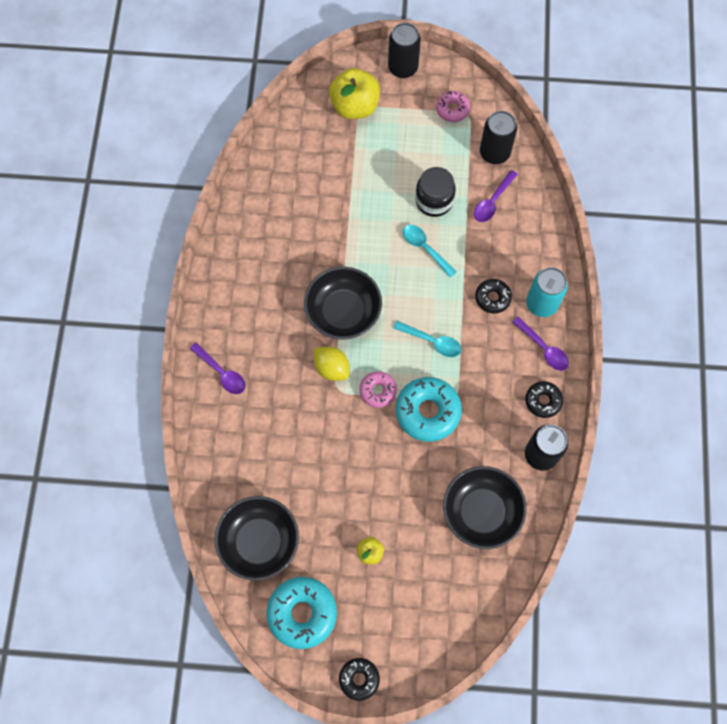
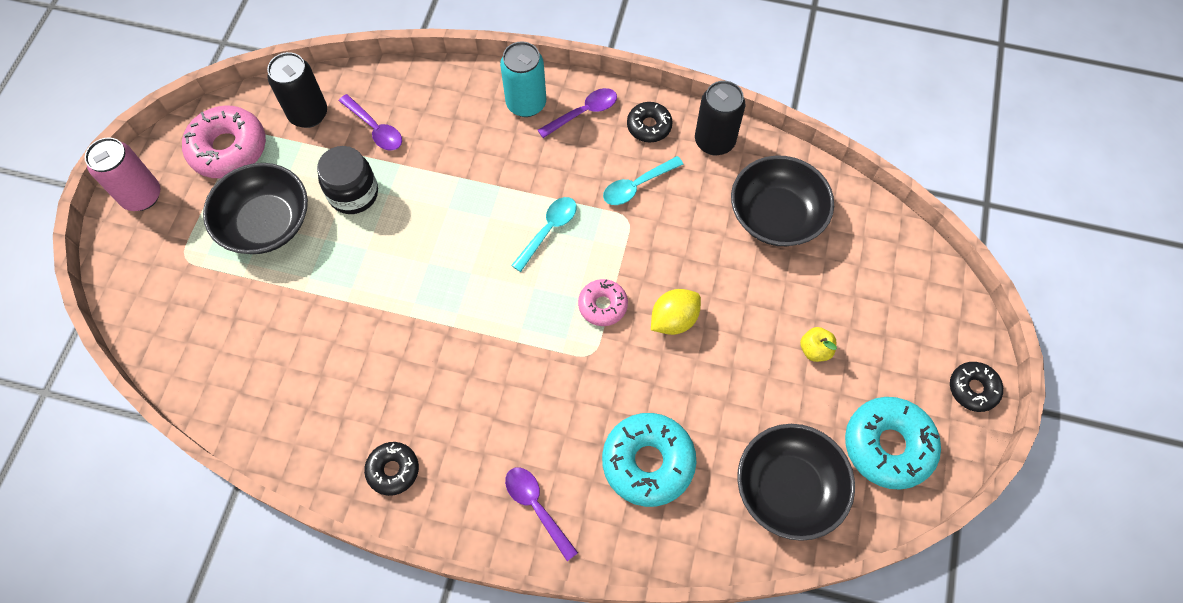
camera: 80 degrees left, 5 degrees down
(221, 373) = (537, 507): purple spoon -> purple spoon turned 90 degrees counterclockwise
(332, 368) = (560, 357): yellow lemon -> yellow lemon (674, 320)
(343, 311) = (482, 330): black bowl -> black bowl (266, 223)
(355, 106) = (177, 265): yellow apple -> none
(403, 68) = (142, 196): black can -> pink can
(425, 248) = (418, 216): turquoise spoon -> turquoise spoon (637, 186)
(428, 412) = (641, 252): turquoise donut -> turquoise donut (648, 462)
(452, 109) = (228, 149): pink donut -> pink donut, size x1.75
(492, 298) = (506, 153): black donut -> black donut (393, 470)

